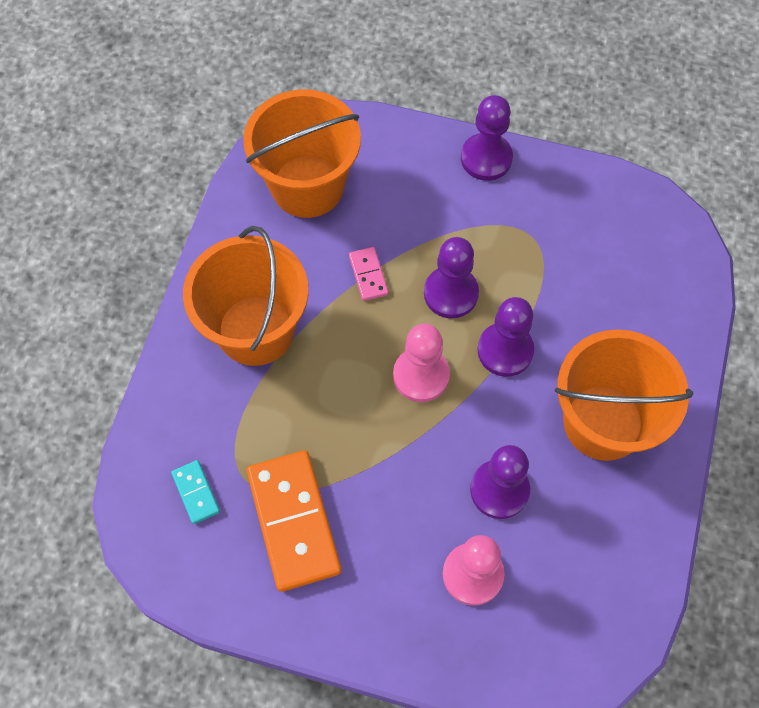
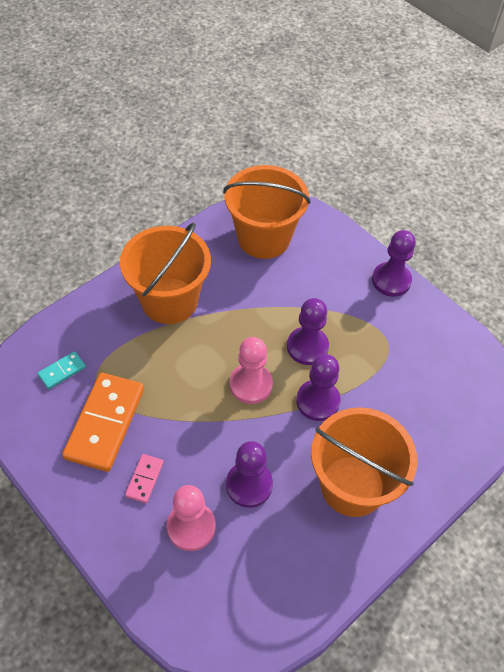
camera: 30 degrees right, 10 degrees down
(196, 492) = (62, 371): turquoise domino -> turquoise domino turned 45 degrees clockwise
(368, 275) = (262, 307): pink domino -> pink domino (144, 479)

